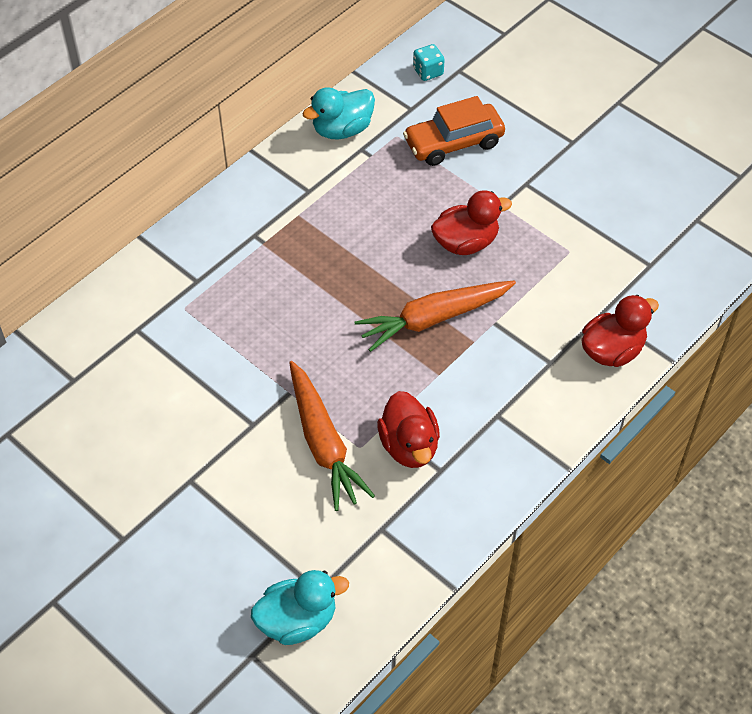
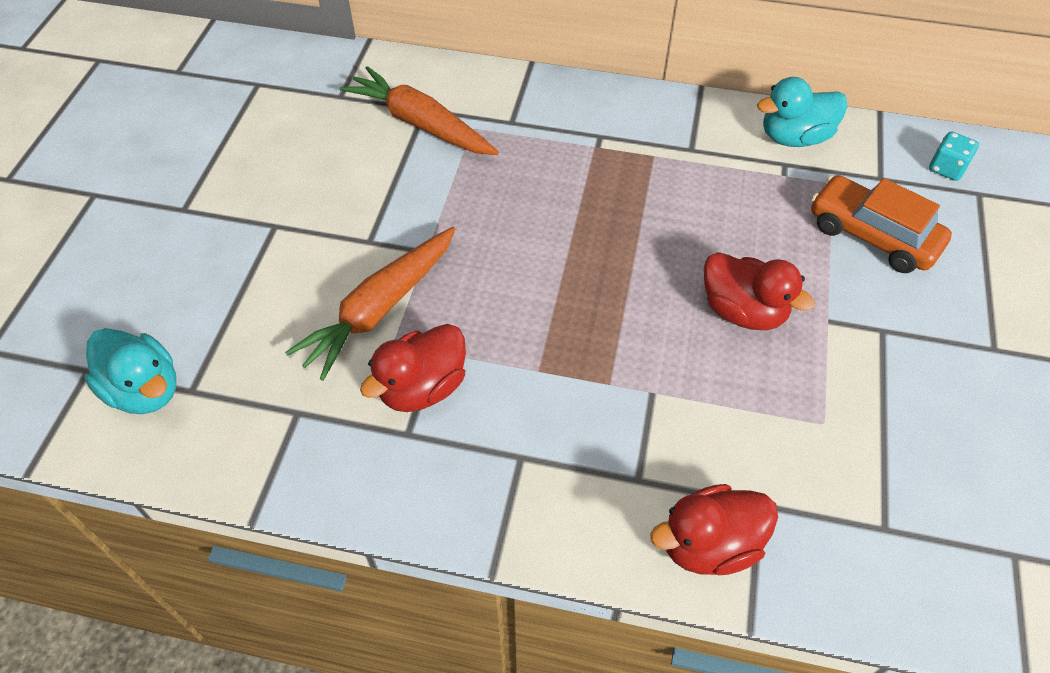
camera: 60 degrees right, 0 degrees up
(342, 129) = (794, 137): turquoise duck -> turquoise duck turned 45 degrees counterclockwise
(433, 319) = (611, 330): orange carrot -> orange carrot (420, 124)
(612, 350) = (709, 544): red duck -> red duck turned 135 degrees clockwise

